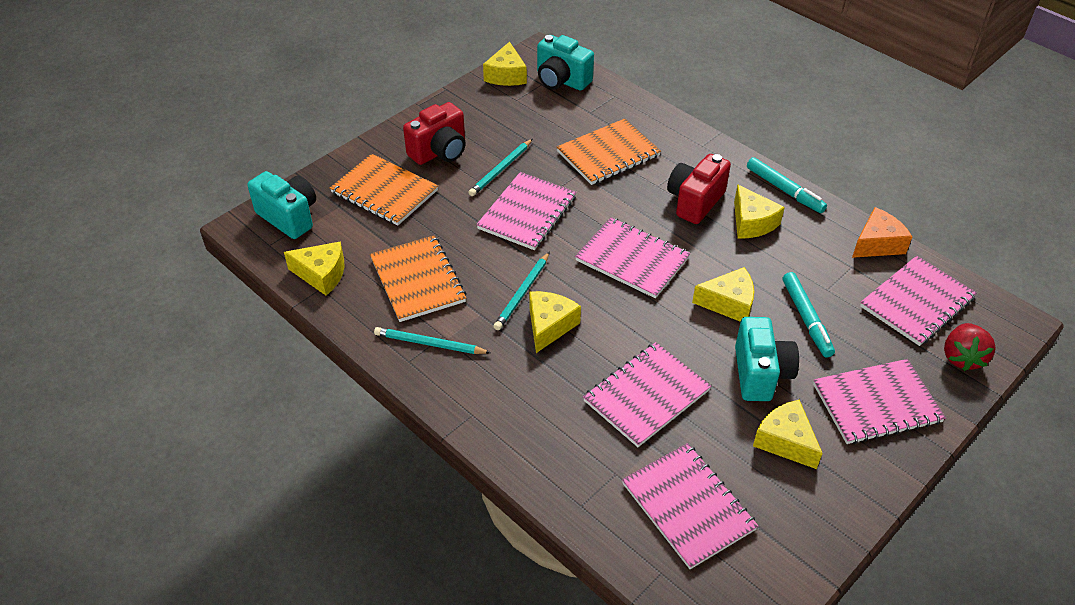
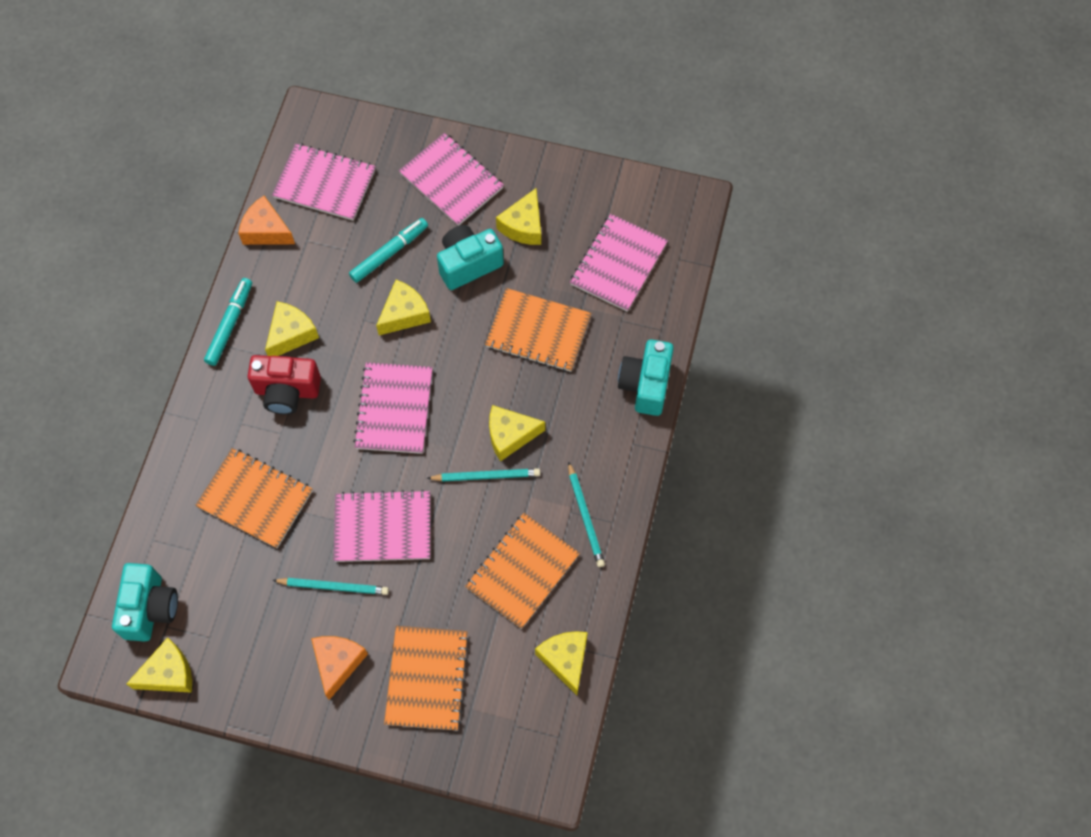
camera: 120 degrees left, 20 degrees up
(289, 217) = (513, 746): turquoise camera -> turquoise camera (645, 385)
(440, 152) = (338, 663): red camera -> orange cheese
(646, 395) = (538, 331): pink notebook -> orange notebook
(729, 303) = (404, 314): yellow cheese -> yellow cheese turned 75 degrees clockwise
(962, 357) = (370, 140): red strawberry -> none

